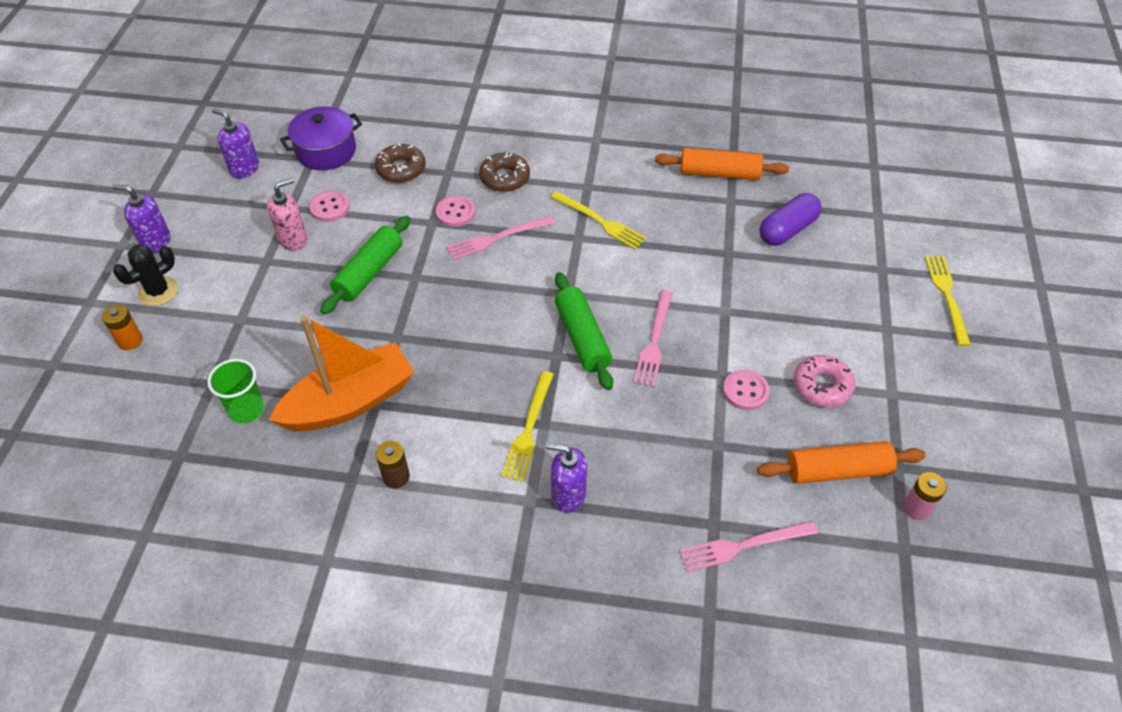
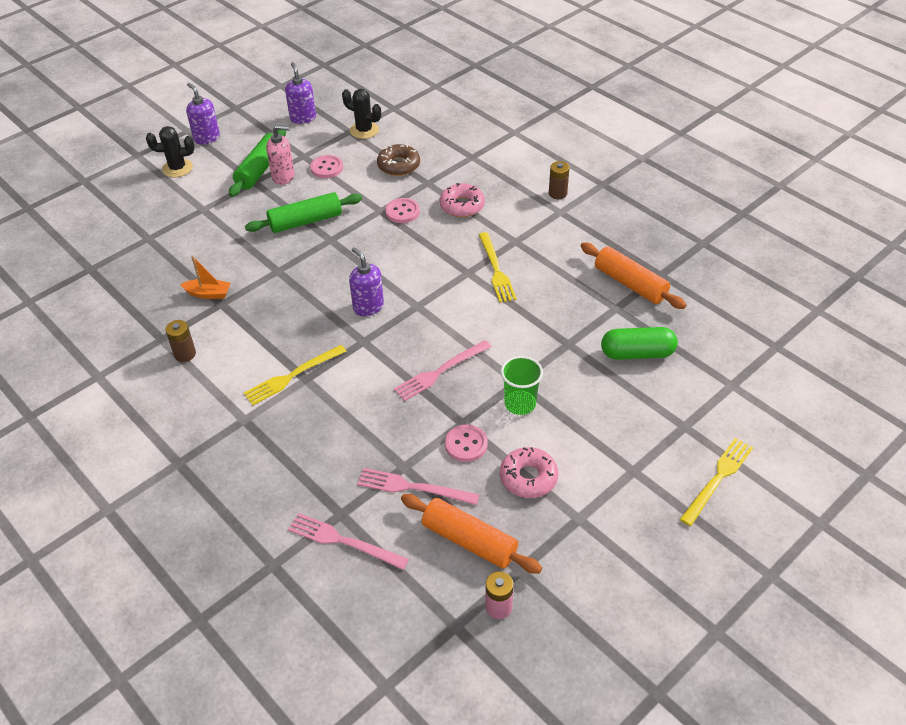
camera: 40 degrees right, 5 degrees down
(130, 341) = (134, 189): orange battery -> none
(246, 409) = (149, 264): green cup -> green cup (520, 404)
(326, 151) = (364, 130): purple pot -> black cactus
(350, 402) = (208, 294): orange boat -> orange boat, size x0.43
(497, 238) = (411, 243): pink fork -> pink fork (413, 487)
(504, 178) = (462, 206): brown donut -> pink donut
(568, 495) = (270, 432): purple soap dispenser -> purple soap dispenser (368, 307)
(576, 124) = (557, 193): none -> brown battery
(582, 338) = (393, 340): green rolling pin -> green rolling pin (260, 170)
(787, 230) = (637, 353): purple capsule -> green capsule

